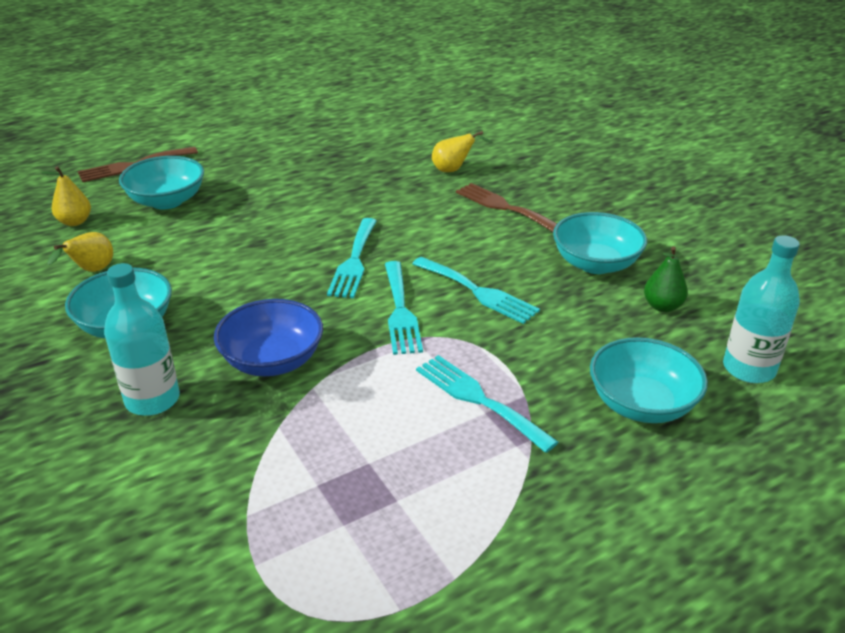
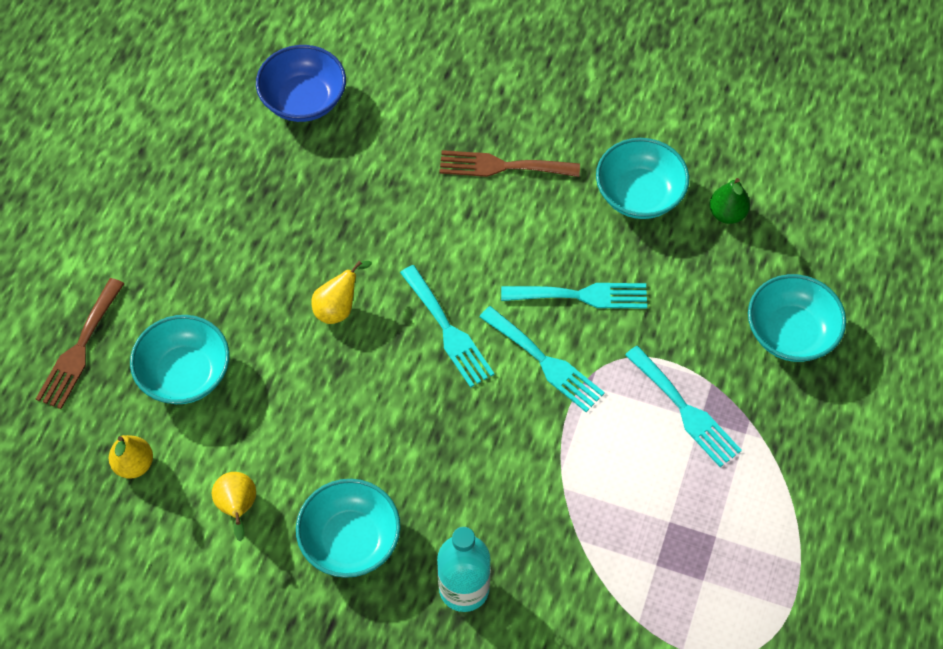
camera: 40 degrees left, 25 degrees up
(272, 360) = (506, 485): blue bowl -> blue bowl (303, 100)
(453, 170) = (404, 138): yellow pear -> yellow pear (338, 308)
(478, 399) = (685, 410): turquoise fork -> turquoise fork turned 135 degrees counterclockwise
(749, 368) = (831, 243): turquoise bottle -> none

